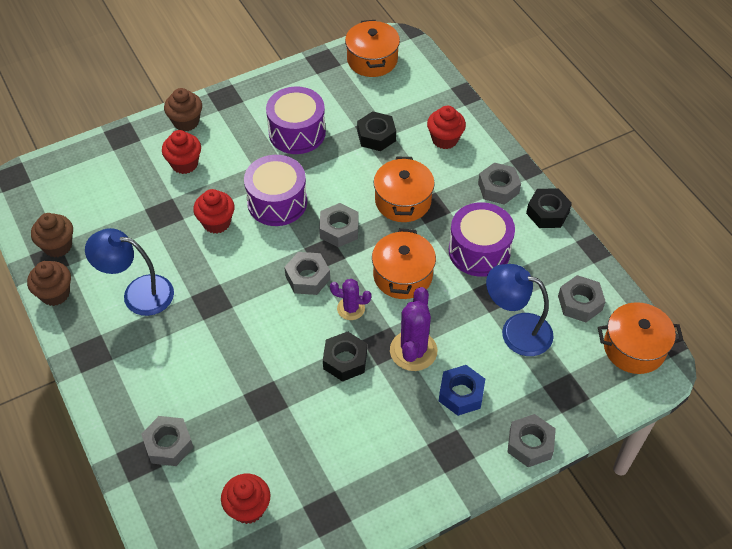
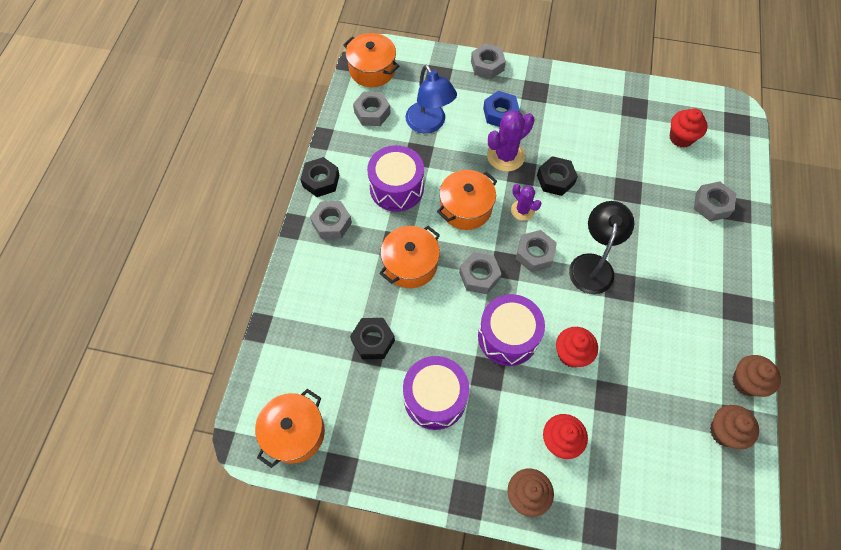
camera: 140 degrees left, 10 degrees up
(138, 293) = (675, 333): blue lamp -> none
(249, 303) = (592, 265): none -> black lamp
(445, 139) = (324, 294): red cupcake -> none

